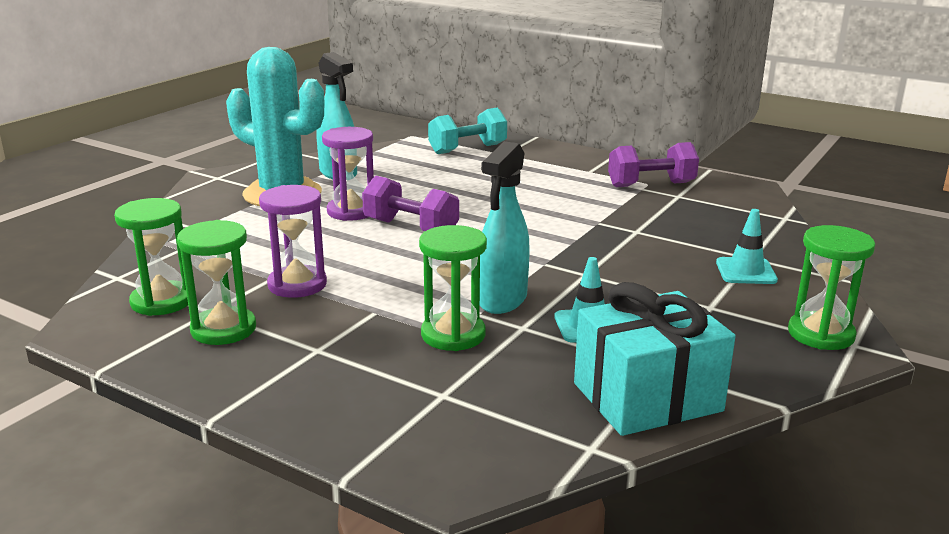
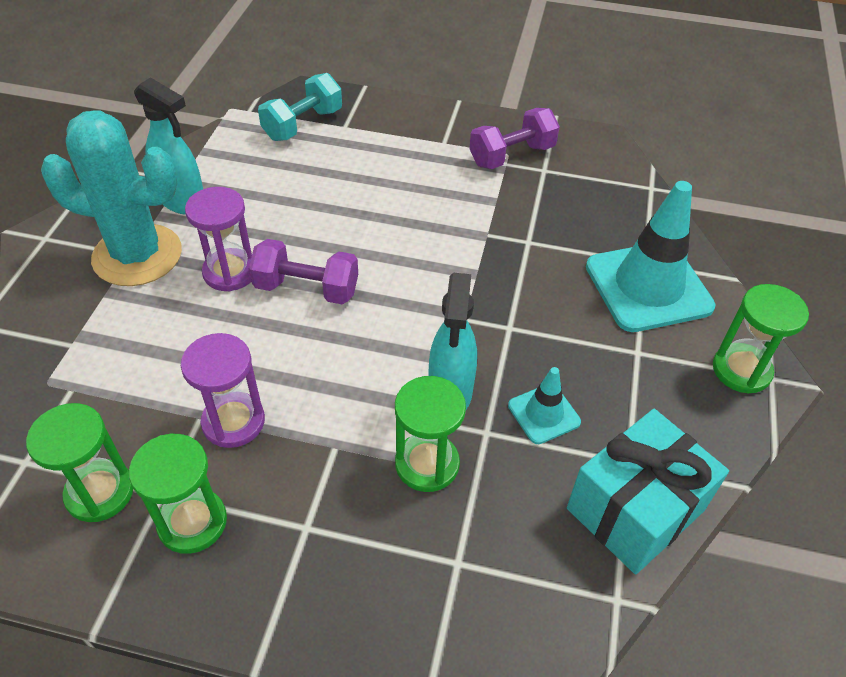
camera: 20 degrees left, 25 degrees up
(746, 271) = (648, 287): turquoise traffic cone -> turquoise traffic cone, size x2.04

